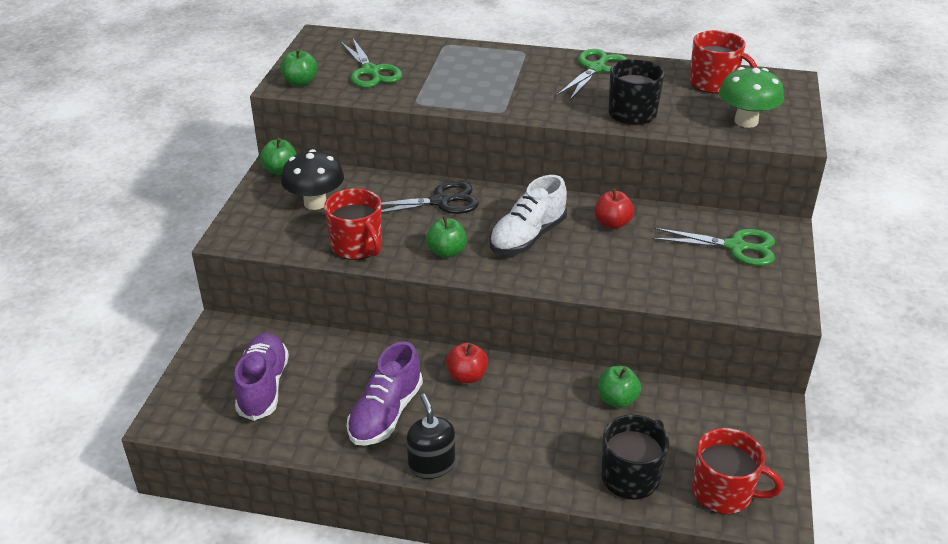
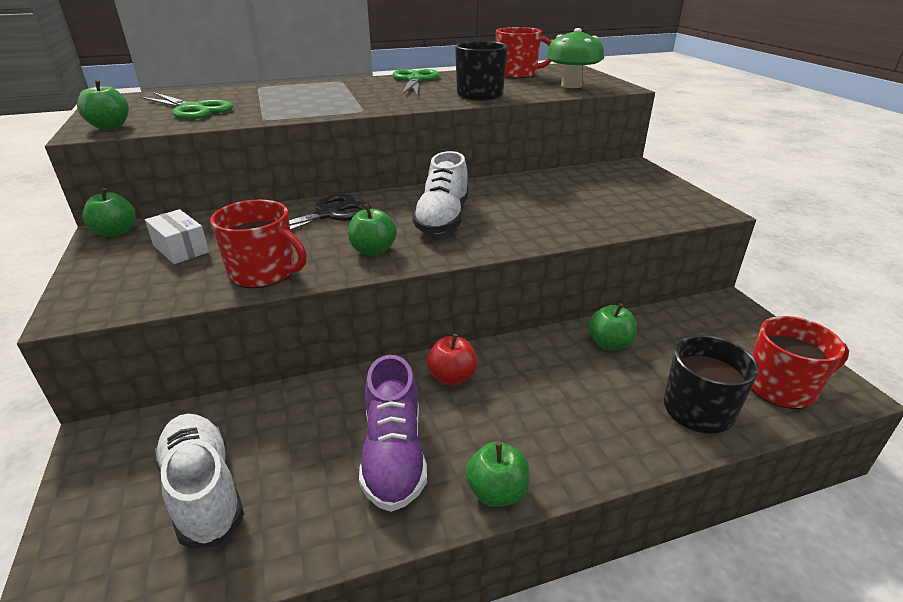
camera: 30 degrees left, 5 degrees down
(263, 387) = (203, 490): purple shoe -> white shoe
(315, 203) = (181, 249): black mushroom -> white box
(431, 464) = (497, 492): black soap dispenser -> green apple
(612, 223) = (506, 192): red apple -> none
(735, 247) = (618, 183): green scissors -> none

